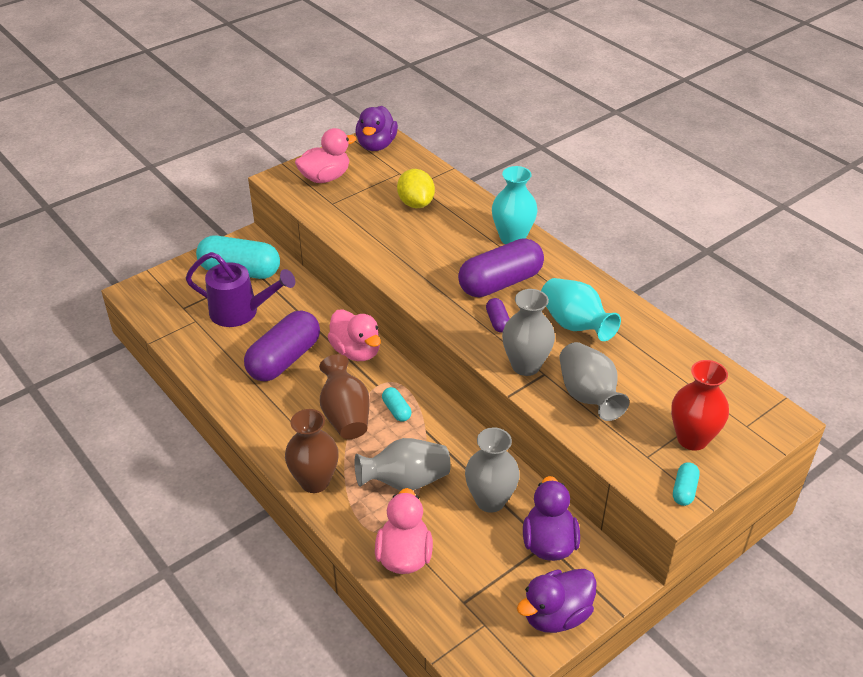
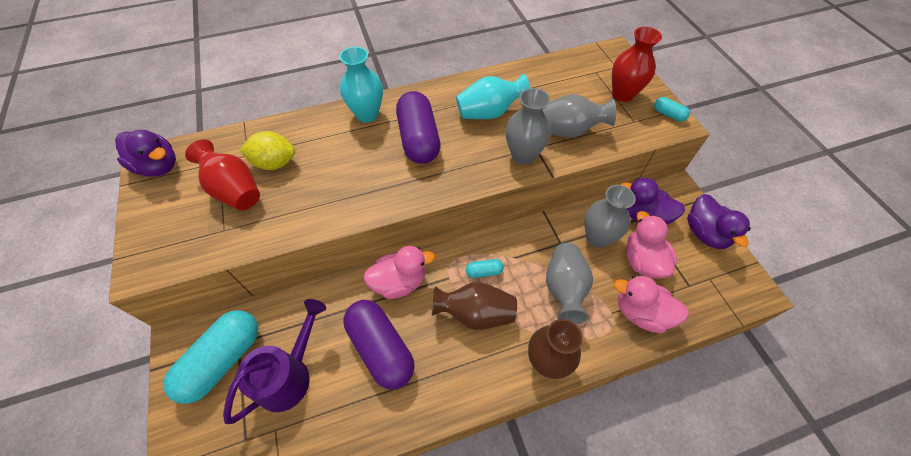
camera: 70 degrees left, 15 degrees up
(325, 177) = (175, 224): pink duck -> pink duck (642, 261)
(374, 193) = (234, 190): none -> red vase
(497, 322) = (465, 156): purple capsule -> none

